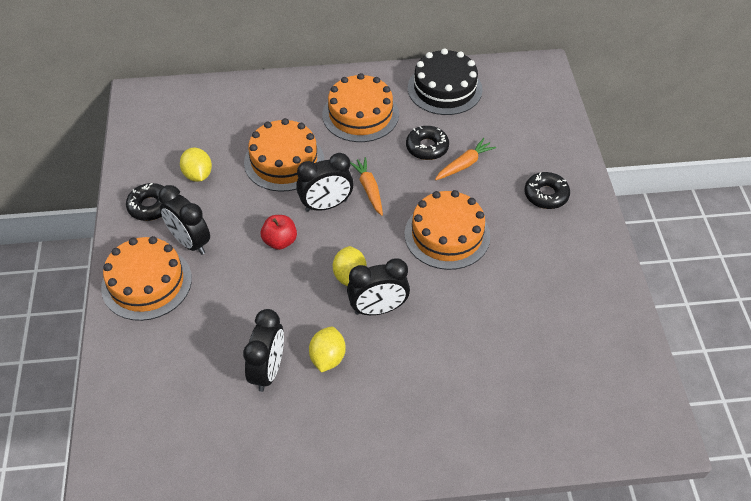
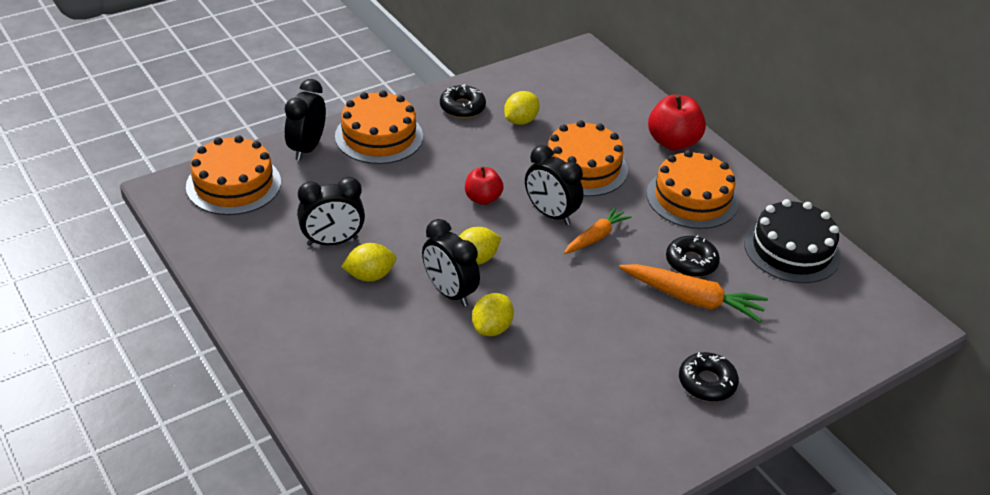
camera: 60 degrees right, 10 degrees down
(190, 242) = (440, 144): black clock -> black clock (307, 148)
(291, 95) = (673, 142): none -> red apple
(432, 297) = (492, 328): none -> yellow lemon
(447, 235) = (582, 315): orange cake -> orange cake (233, 184)
(464, 164) = (692, 299): orange carrot -> orange carrot, size x1.56

